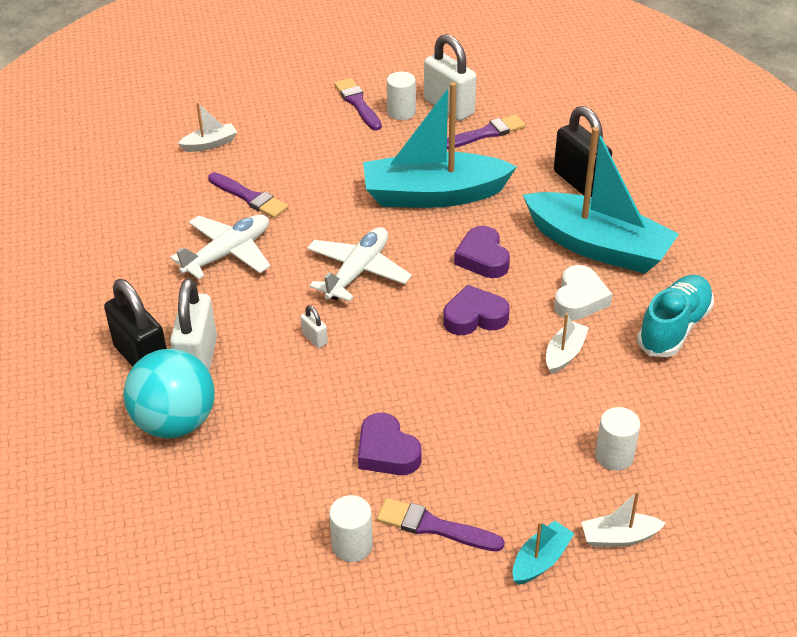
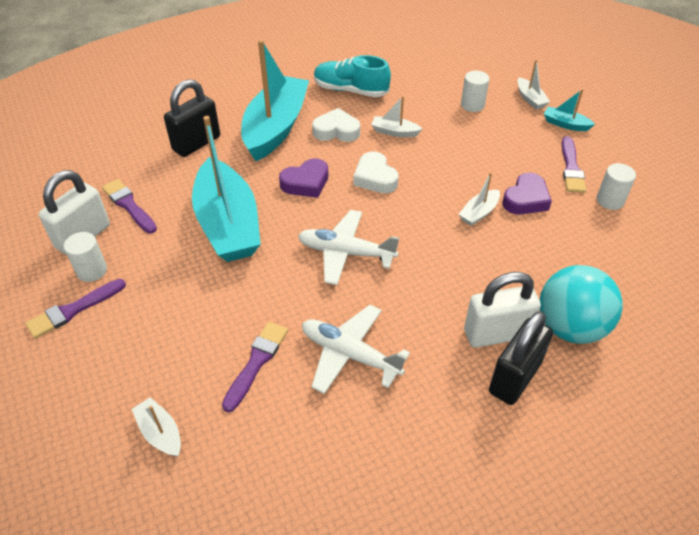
camera: 105 degrees left, 5 degrees up
(315, 339) = (436, 262): white padlock -> none
(379, 397) = (479, 213): none -> white boat
(474, 317) = (375, 177): purple heart -> white heart

